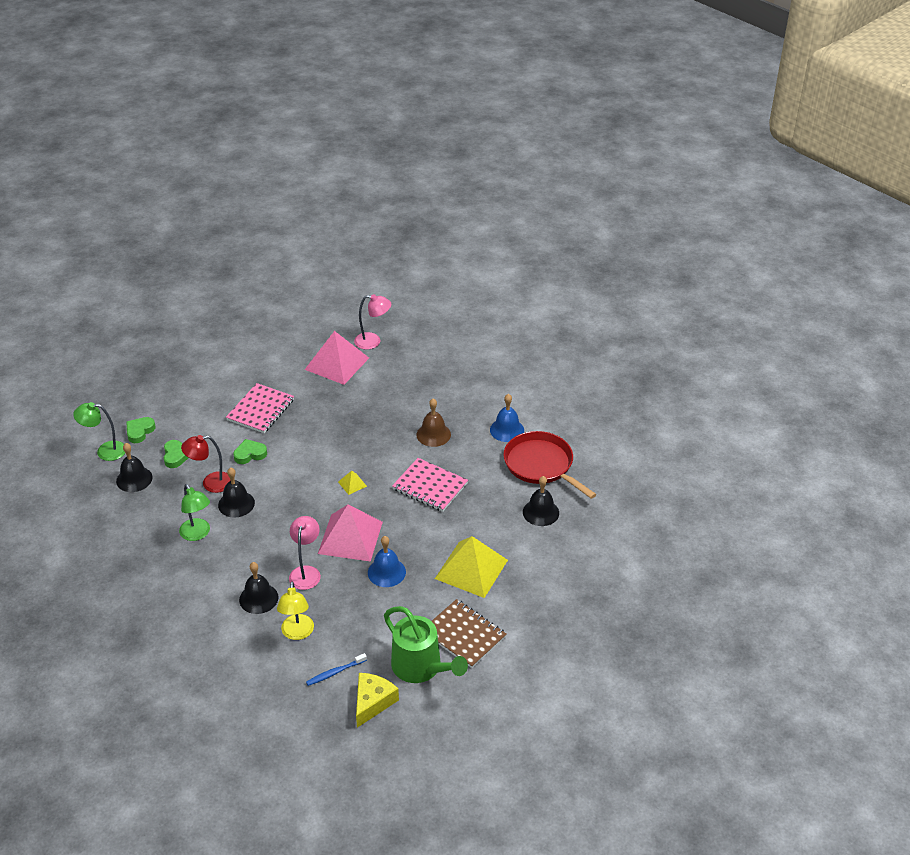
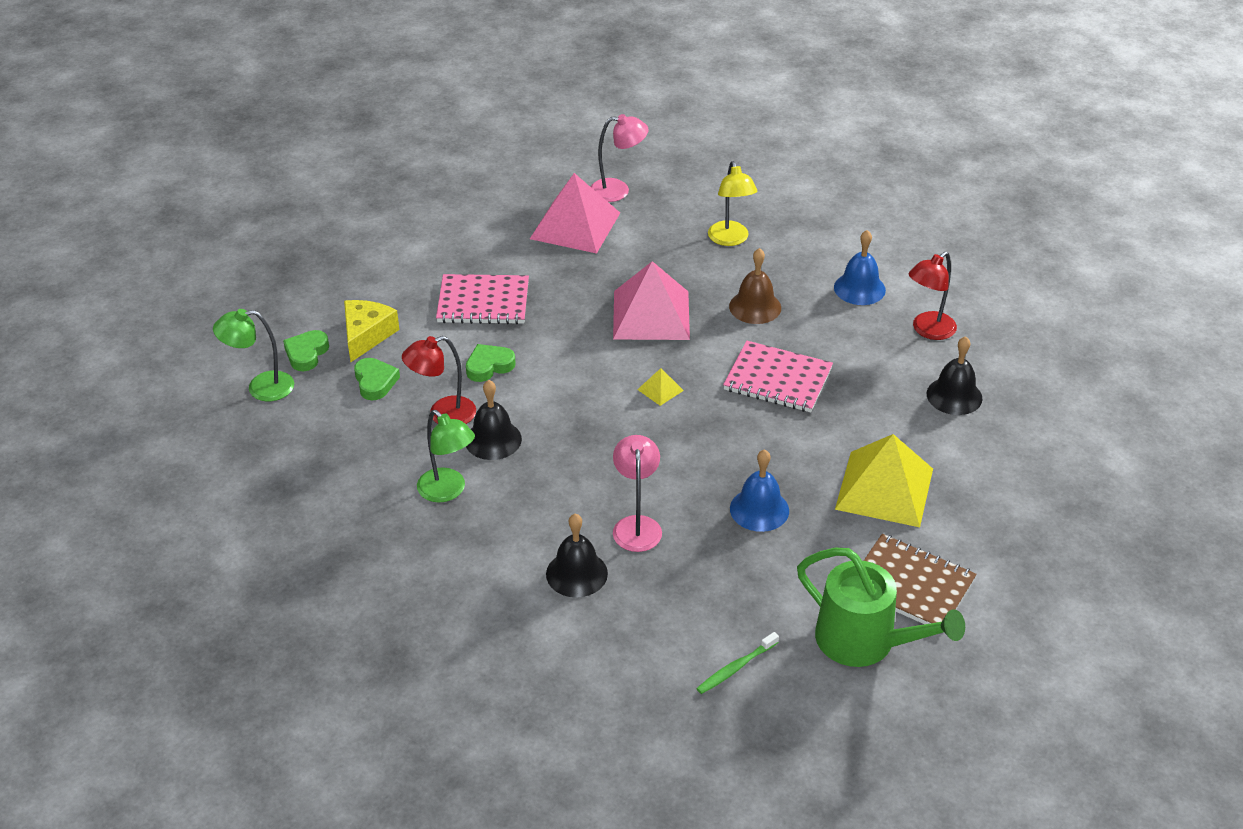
camera: 10 degrees left, 0 degrees up
(134, 479) = (320, 423): black bell -> none
(260, 410) = (483, 302): pink notebook -> pink notebook turned 75 degrees clockwise
(297, 633) = (655, 617): yellow lamp -> yellow lamp (730, 239)
(335, 672) = (735, 668): blue toothbrush -> green toothbrush
(350, 537) = (685, 466): pink pyramid -> pink pyramid (651, 315)
(373, 702) = (810, 704): yellow cheese -> yellow cheese (366, 335)
(541, 465) = (928, 330): red pan -> red lamp

